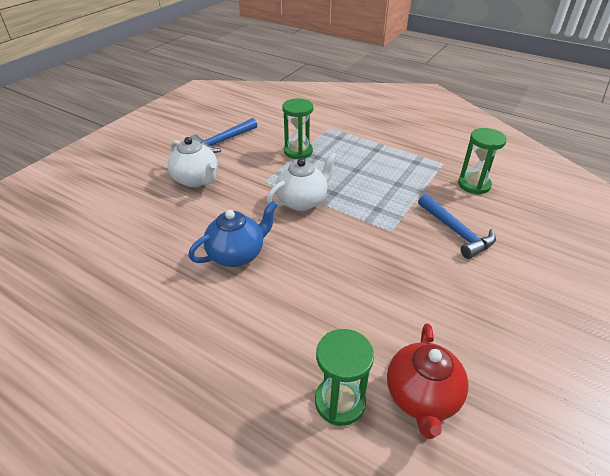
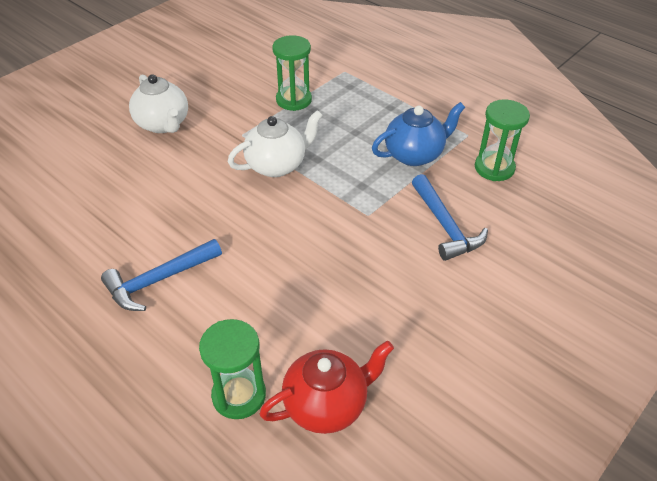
camera: 10 degrees right, 5 degrees up
(223, 141) = (208, 77): blue hammer -> blue hammer (159, 280)
(237, 254) = (182, 221): blue teapot -> blue teapot (414, 154)
(422, 397) = (327, 404): red teapot -> red teapot turned 135 degrees counterclockwise

